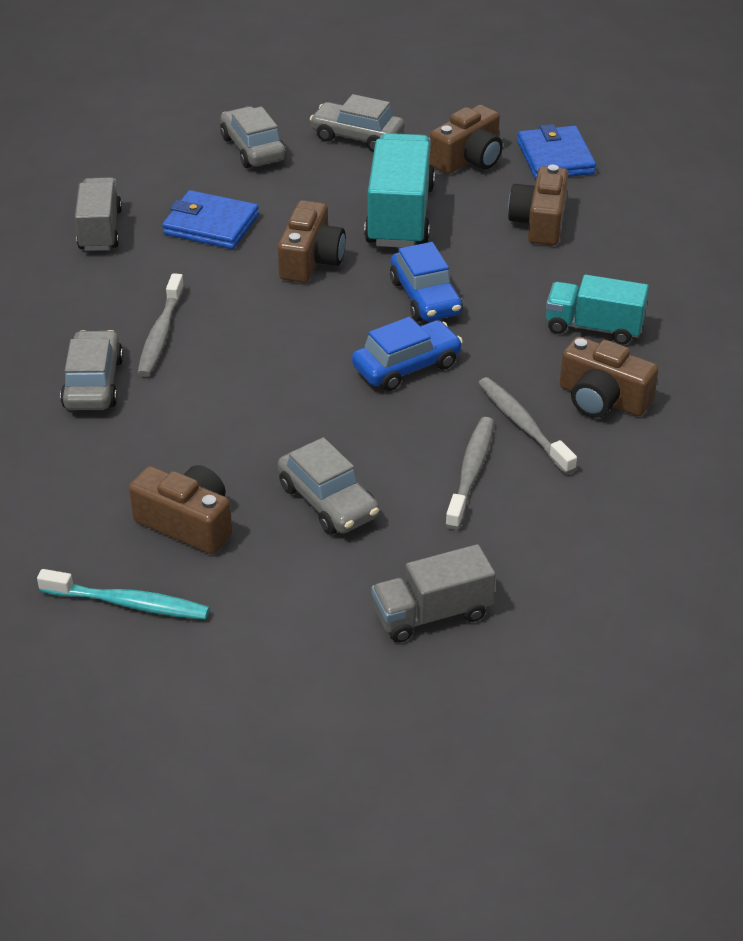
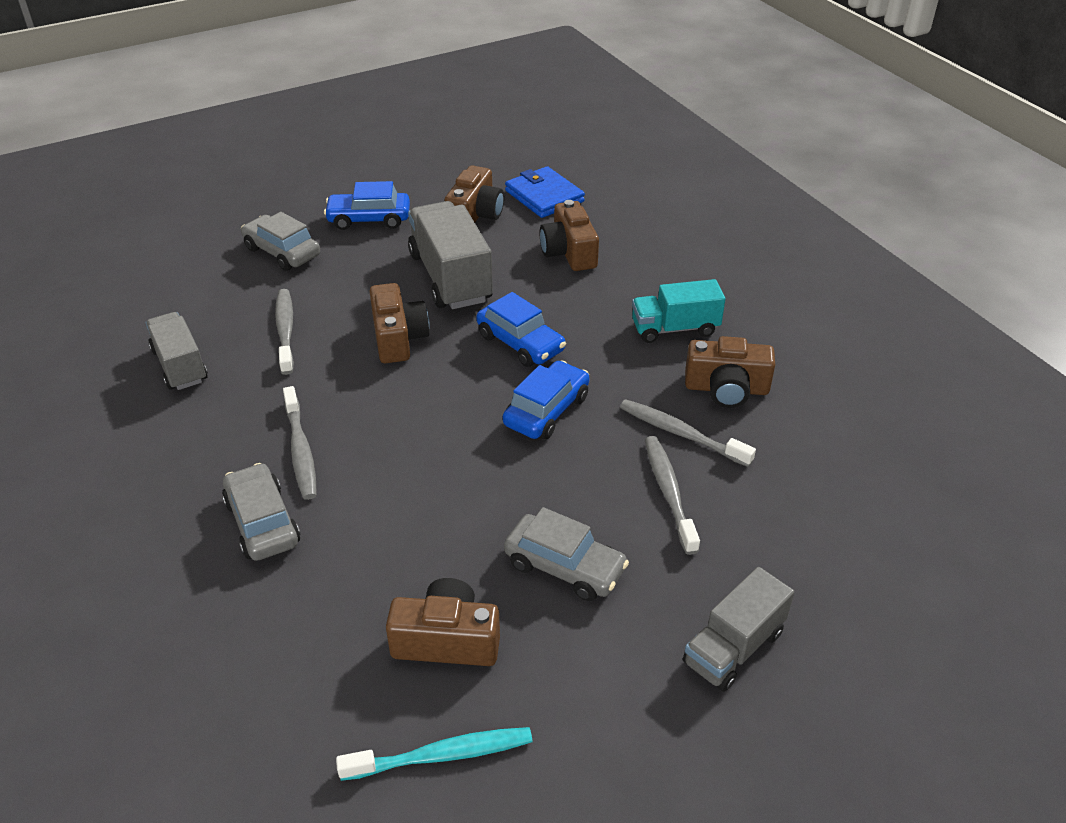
camera: 25 degrees left, 0 degrees up
(211, 225) = (285, 331): blue wallet -> grey toothbrush
(357, 137) = (369, 219): grey car -> blue car
(400, 216) = (450, 277): turquoise truck -> grey truck

